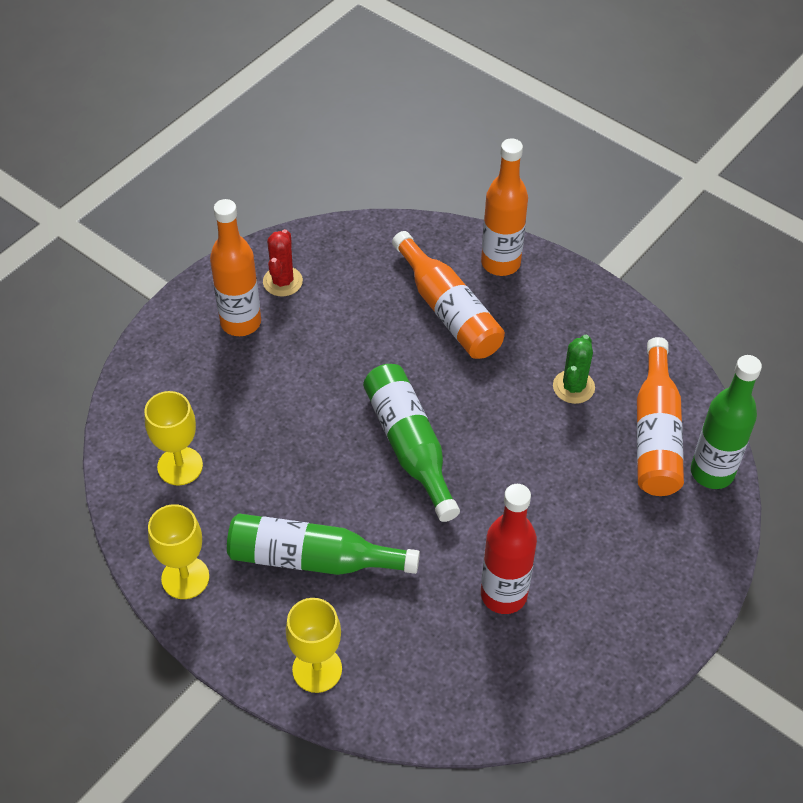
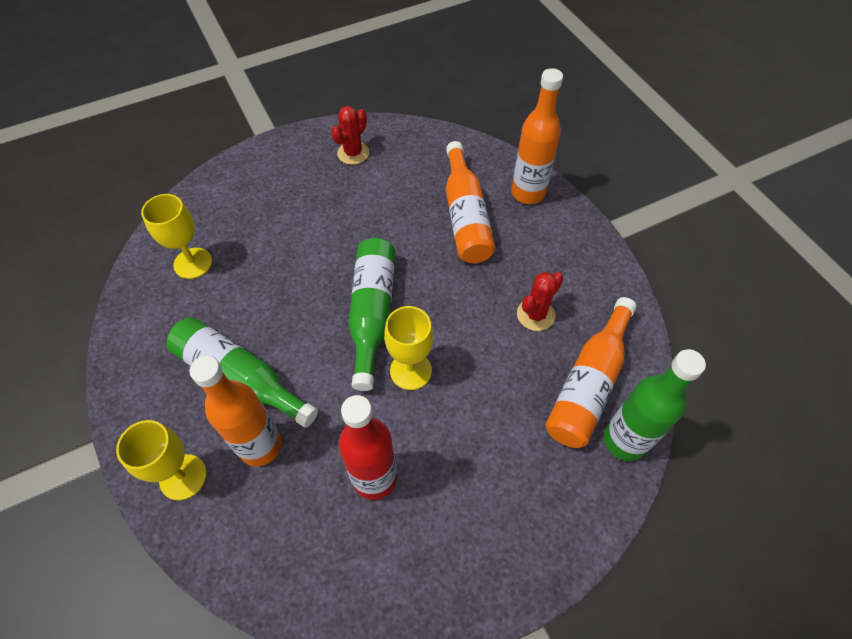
camera: 25 degrees right, 5 degrees up
(185, 578) = (138, 353): yellow goblet -> yellow goblet (410, 371)
(241, 322) = (305, 172): orange bottle -> orange bottle (260, 446)
(573, 387) = (535, 314): green cactus -> red cactus

